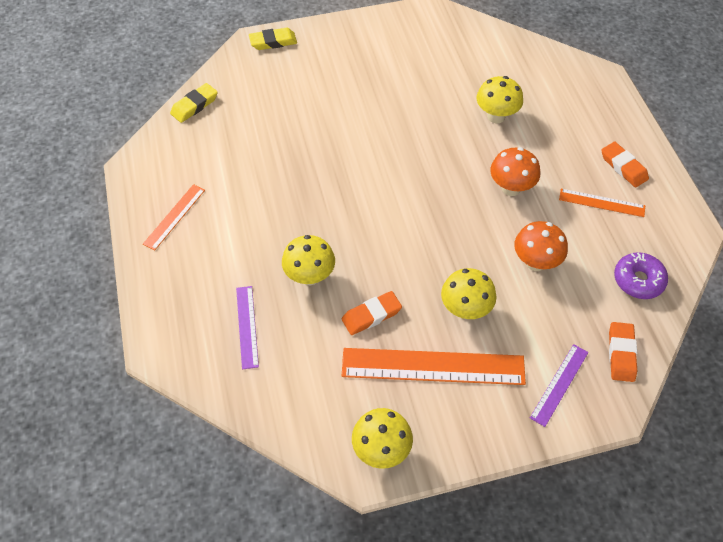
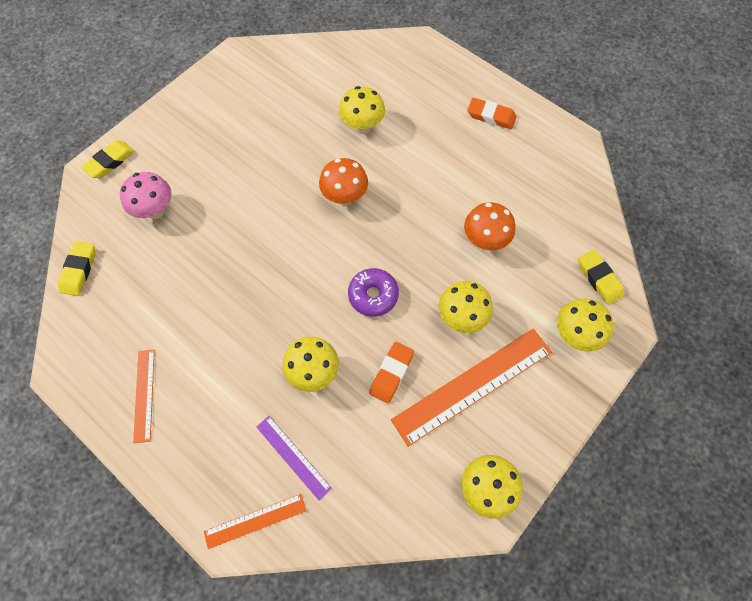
camera: 35 degrees left, 10 degrees up
(280, 93) = (156, 210): none -> pink mushroom
(511, 188) = (420, 185): orange mushroom -> orange mushroom (344, 197)
(559, 384) = (574, 335): purple ruler -> yellow mushroom
(601, 202) = (497, 157): orange ruler -> orange ruler (255, 520)
(621, 354) = (599, 278): orange eraser -> yellow eraser
(638, 280) = (568, 208): purple donut -> purple donut (373, 295)

